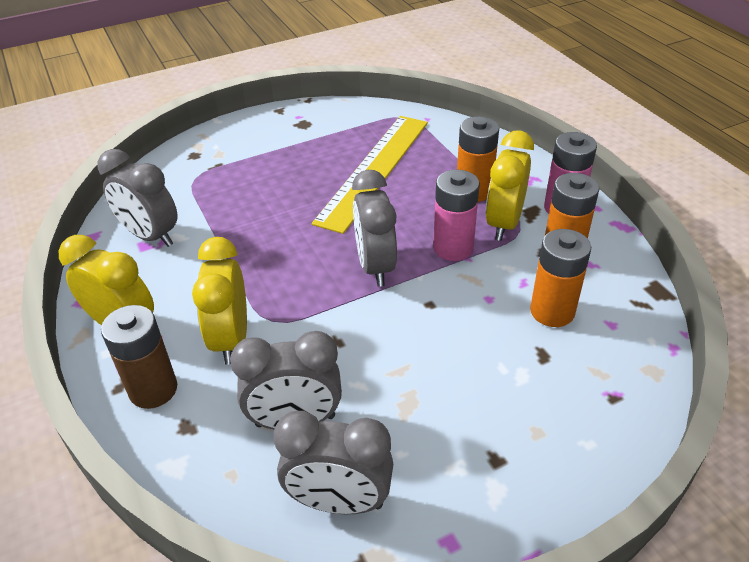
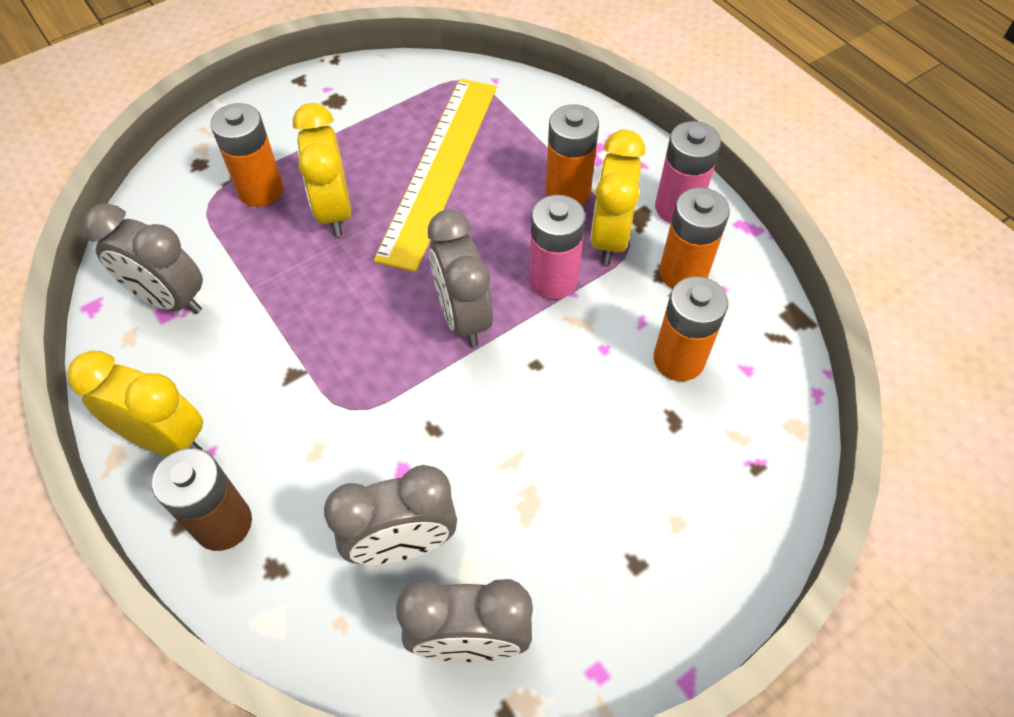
camera: 10 degrees left, 15 degrees up
(231, 339) = (304, 441): yellow clock -> yellow clock (334, 210)
(235, 174) = (261, 190): none -> orange battery

